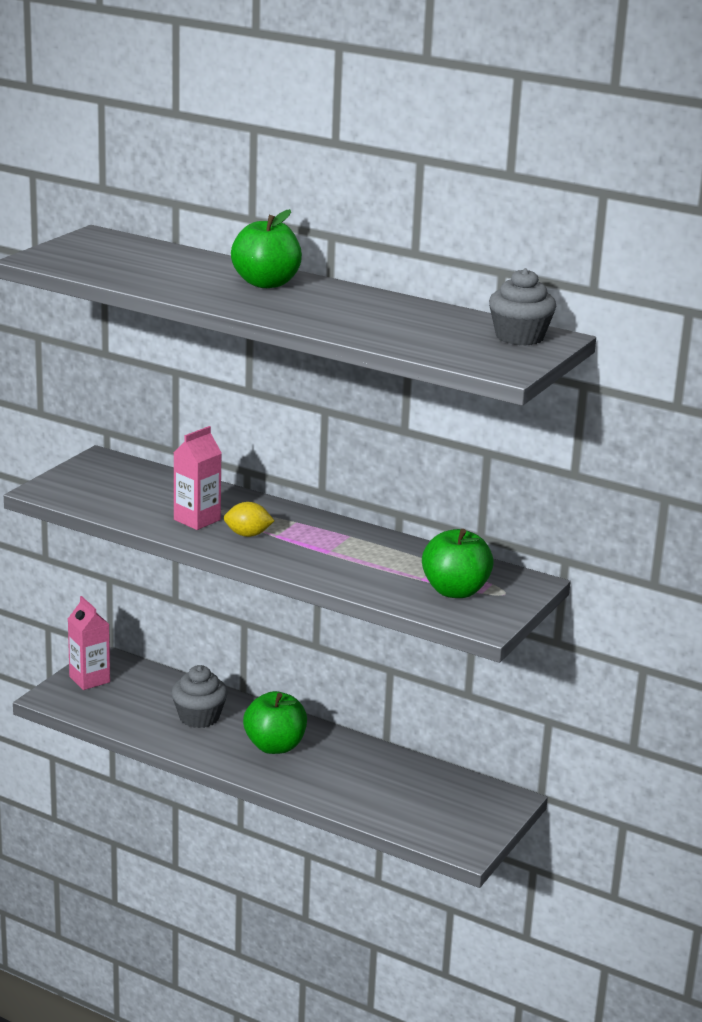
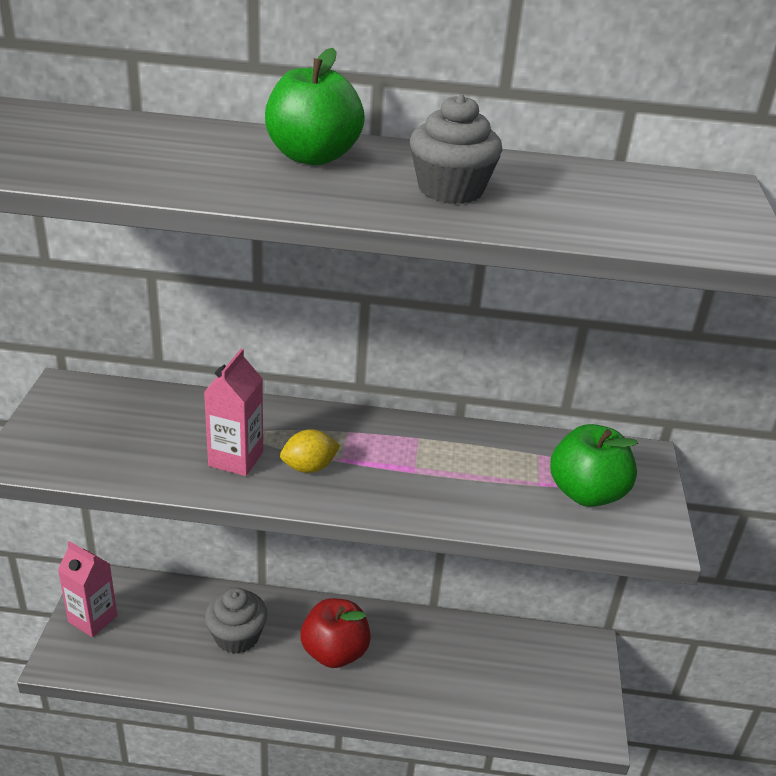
camera: 25 degrees left, 10 degrees up
(274, 746) = (334, 652): green apple -> red apple
(519, 337) = (690, 191): grey cupcake -> grey cupcake (450, 190)

